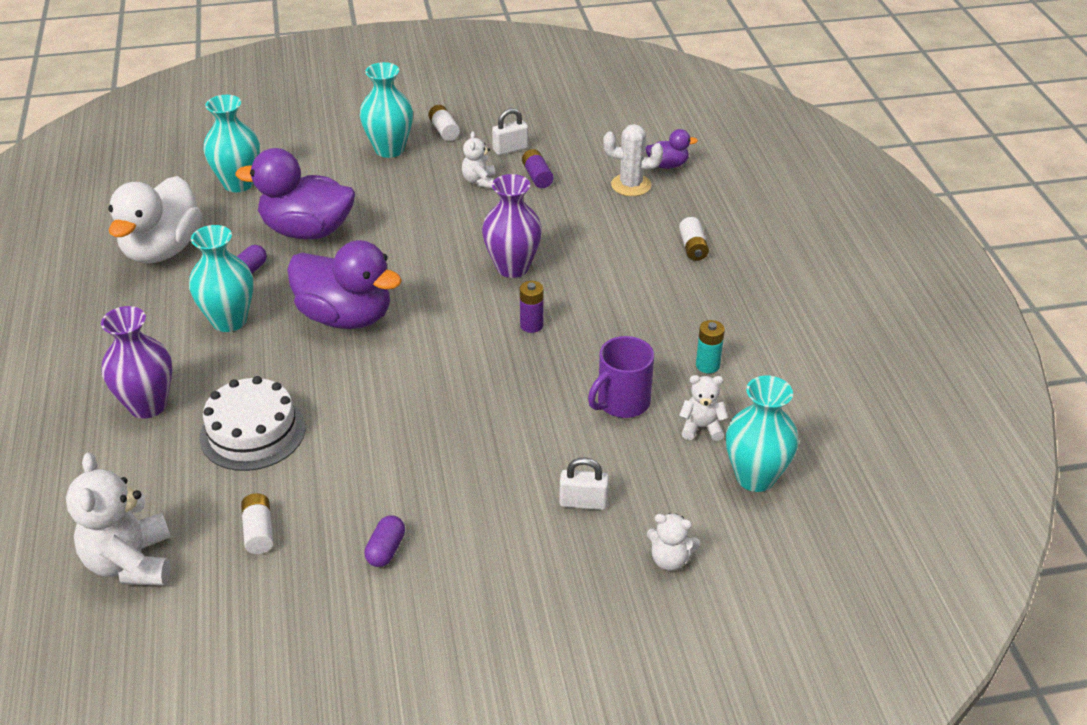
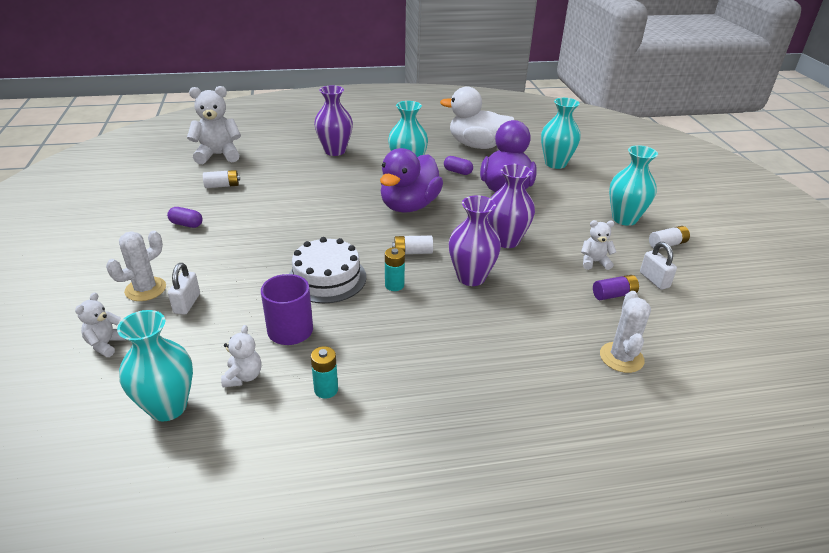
camera: 90 degrees right, 5 degrees down
(252, 432) = (303, 180): white cake -> white cake (327, 278)
(436, 238) = (506, 241): none -> purple vase
(531, 325) = (394, 285): purple battery -> turquoise battery
(556, 553) = (145, 289): none -> white cactus
(667, 165) = (673, 390): purple duck -> none
(693, 247) = (517, 397): white battery -> white battery (412, 252)

